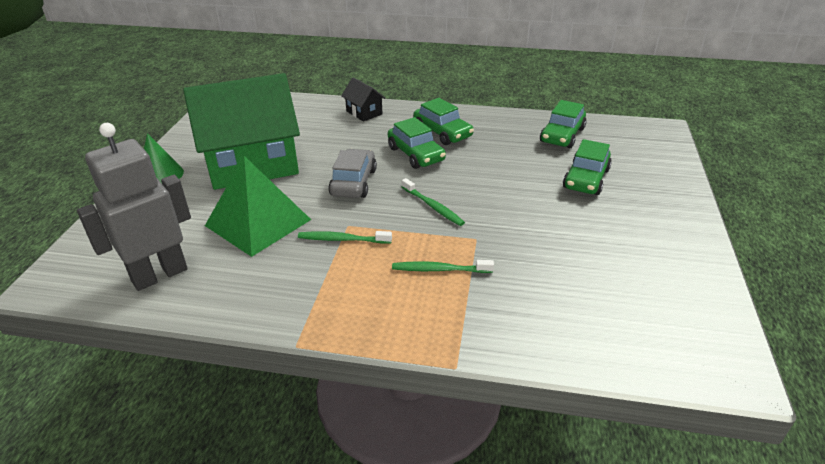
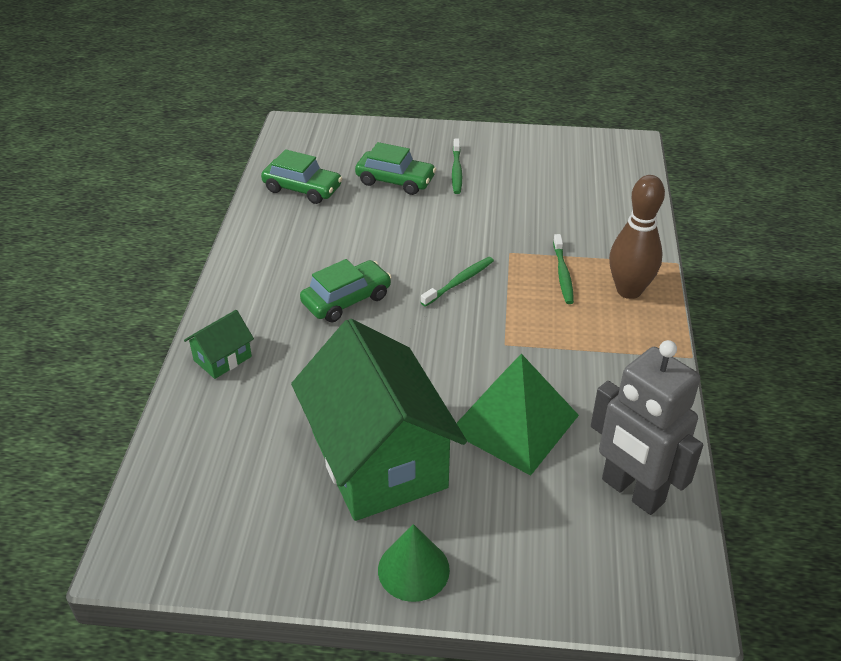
camera: 95 degrees left, 5 degrees up
(343, 239) = (531, 345): green toothbrush -> green toothbrush (456, 171)
(353, 182) = (416, 349): grey car -> none
(364, 112) = (222, 358): black house -> green house
(408, 315) = (629, 290): none -> brown bowling pin
(442, 132) = (290, 279): green car -> none

